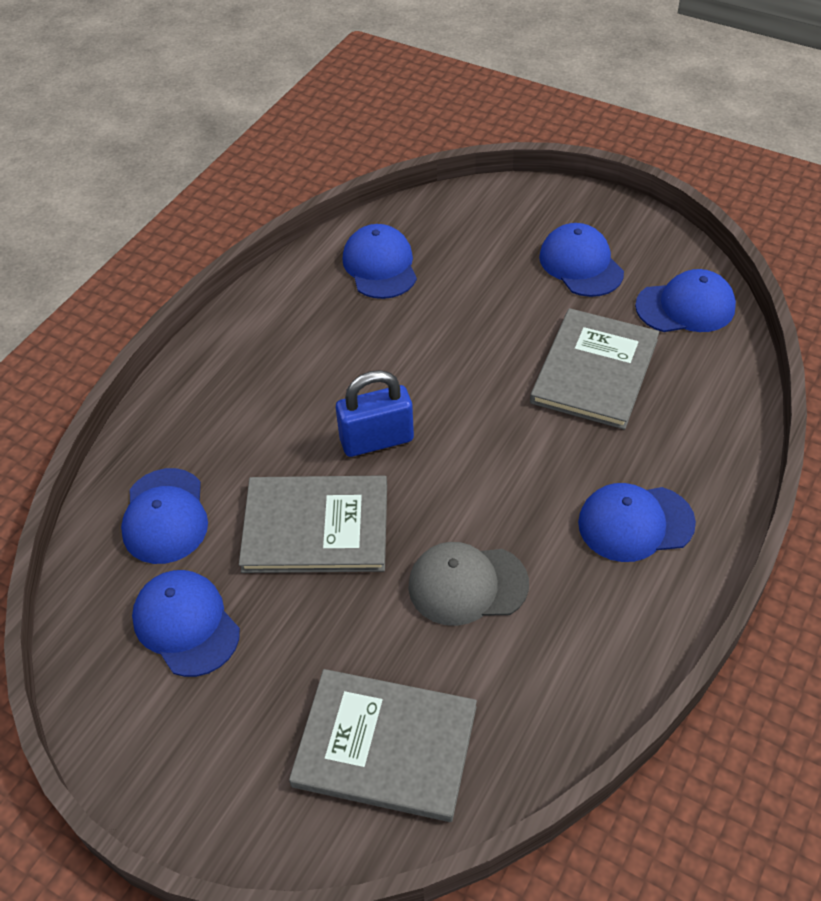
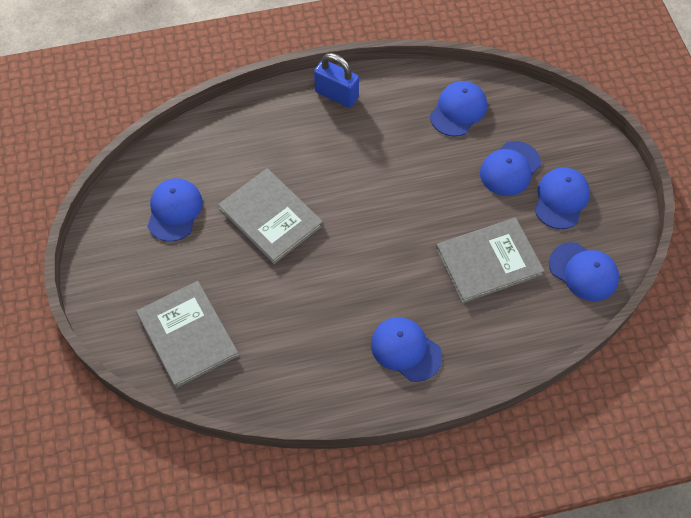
camera: 45 degrees right, 10 degrees up
(165, 516) = (219, 154): blue cap -> blue cap (510, 169)
(377, 440) = (344, 201): blue padlock -> blue padlock (336, 95)
(467, 585) = (299, 304): grey cap -> none

